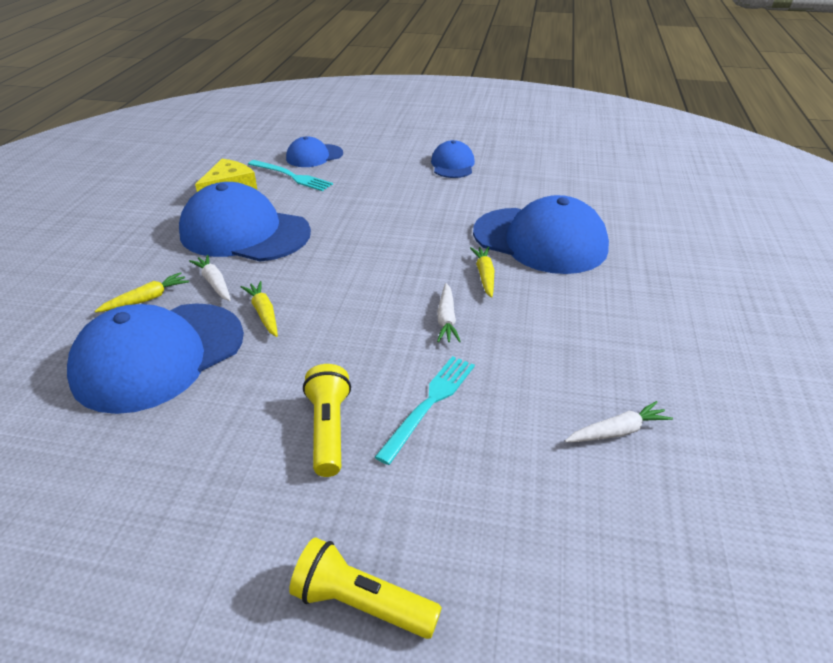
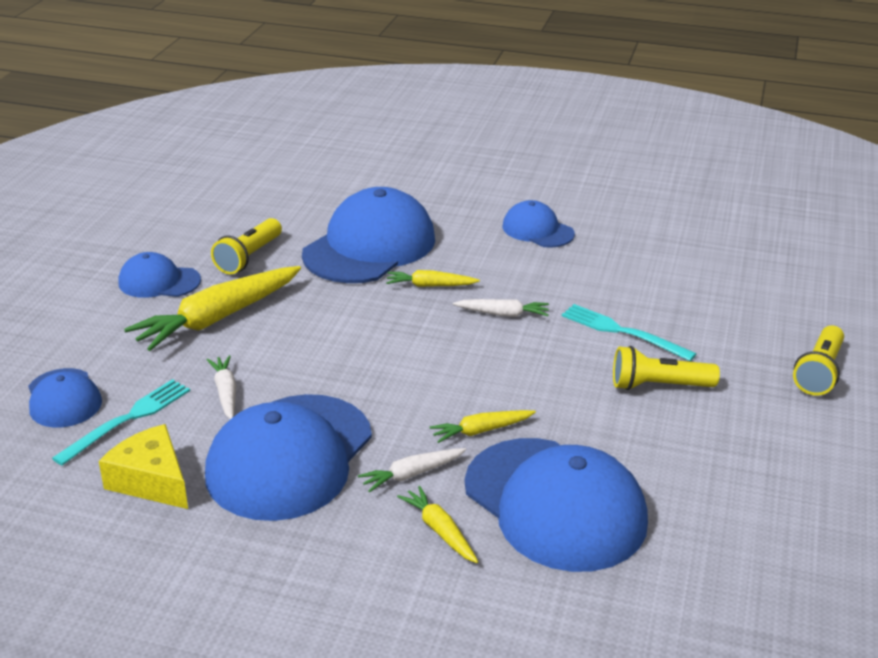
camera: 85 degrees left, 5 degrees down
(410, 189) = (217, 318): none -> yellow carrot
(498, 191) = (248, 257): none -> yellow flashlight
(617, 431) = (648, 253): white carrot -> white carrot (226, 392)
(625, 338) = (537, 230): none -> blue cap

